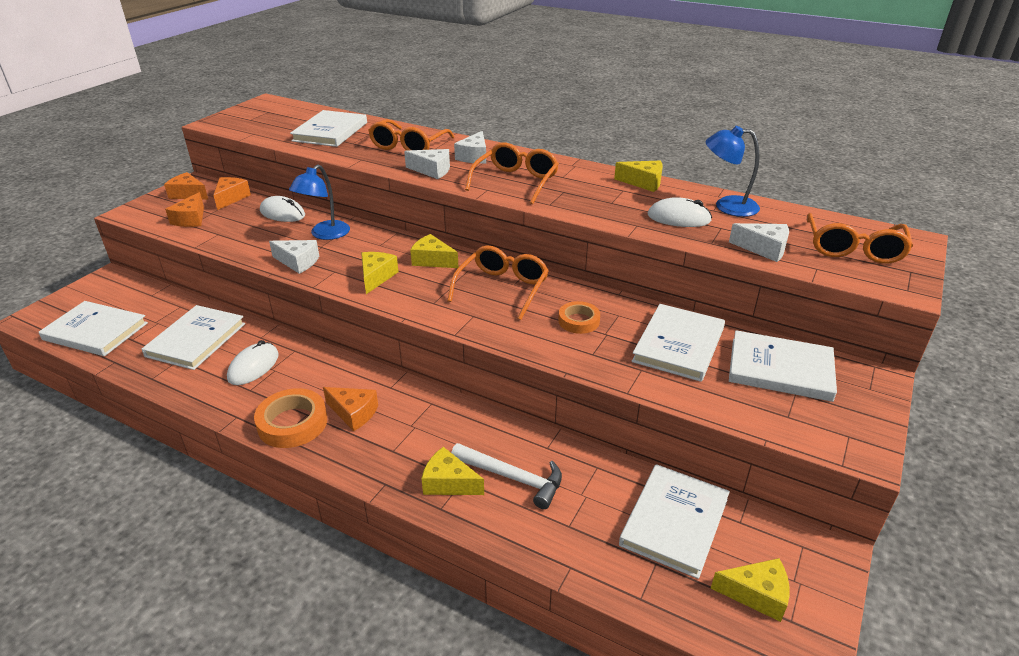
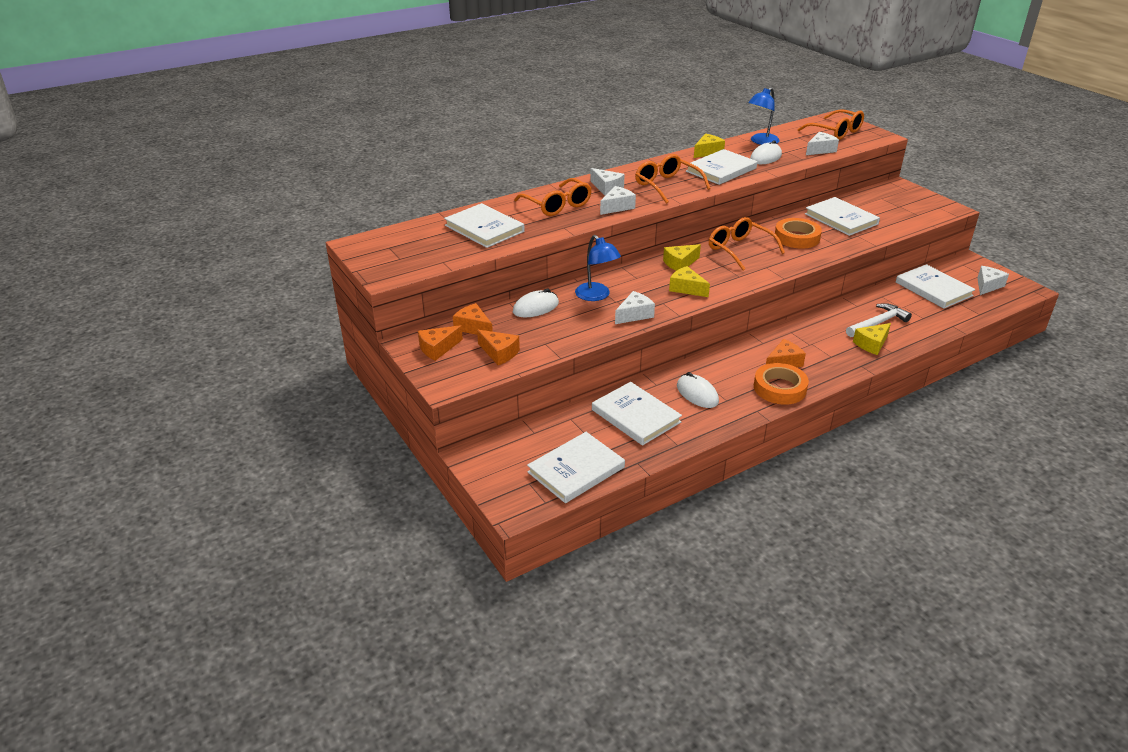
camera: 60 degrees left, 0 degrees up
(578, 321) = (797, 237): orange tape -> orange tape, size x1.59
(757, 594) = (987, 285): yellow cheese -> white cheese
(780, 369) = (879, 203): white book -> white book (721, 170)

